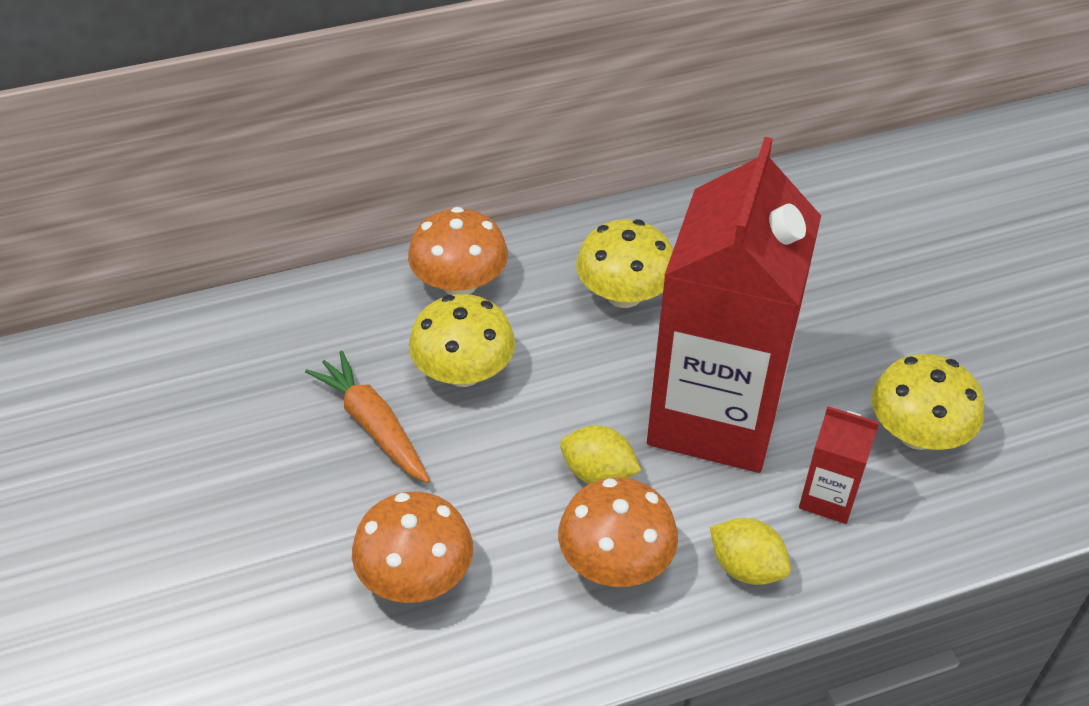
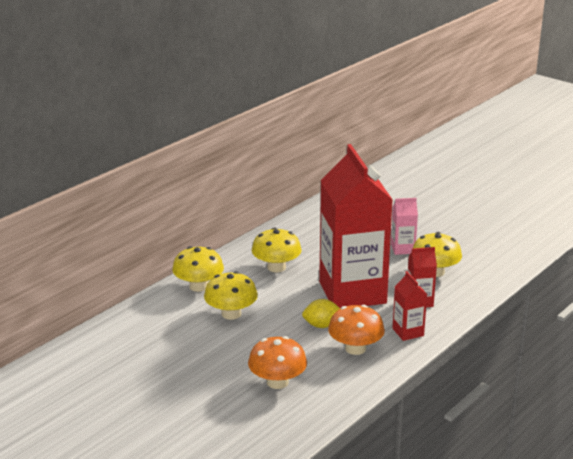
camera: 30 degrees left, 20 degrees down
(373, 425) = (208, 344): orange carrot -> none
(459, 283) = (198, 286): orange mushroom -> yellow mushroom
(746, 568) = (408, 332): yellow lemon -> red carton
(895, 346) = (402, 249): none -> pink carton

